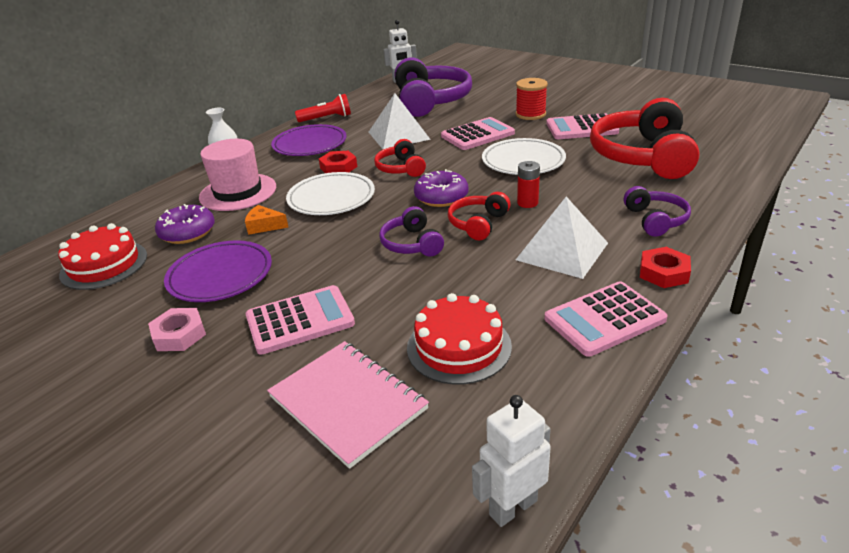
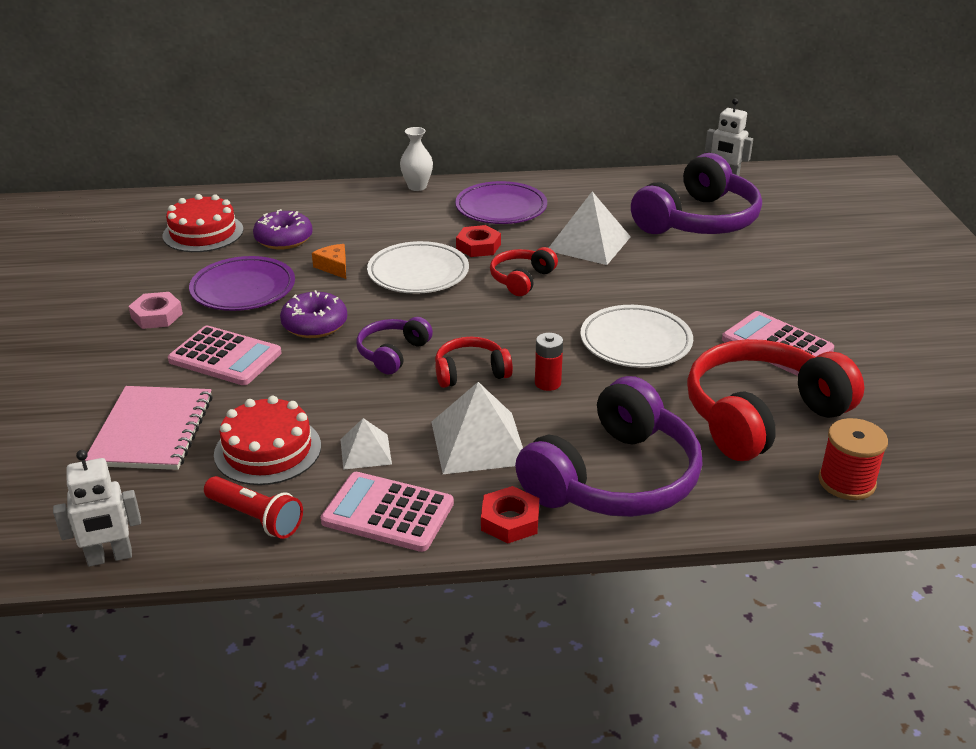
camera: 45 degrees right, 0 degrees up
(238, 192) = (371, 223): pink hat -> none
(326, 118) = (567, 186): red flashlight -> red flashlight (255, 518)
(441, 197) = (495, 329): purple donut -> purple donut (314, 324)
(477, 135) = (658, 287): pink calculator -> none
(512, 507) = (110, 557): white robot -> white robot turned 150 degrees clockwise
(517, 300) = (365, 451): none -> white pyramid
(530, 114) = (762, 296): red spool -> red spool (846, 482)
(655, 220) = (614, 478): purple headphones -> purple headphones, size x2.02

